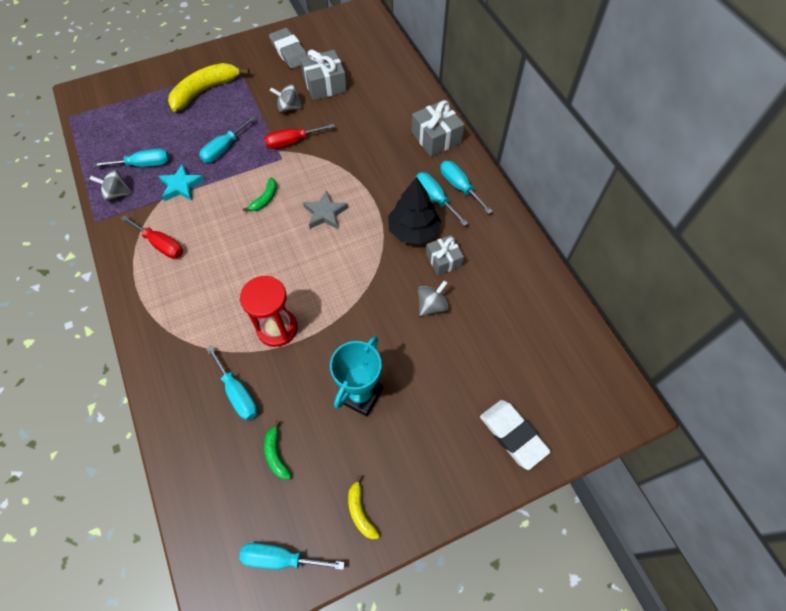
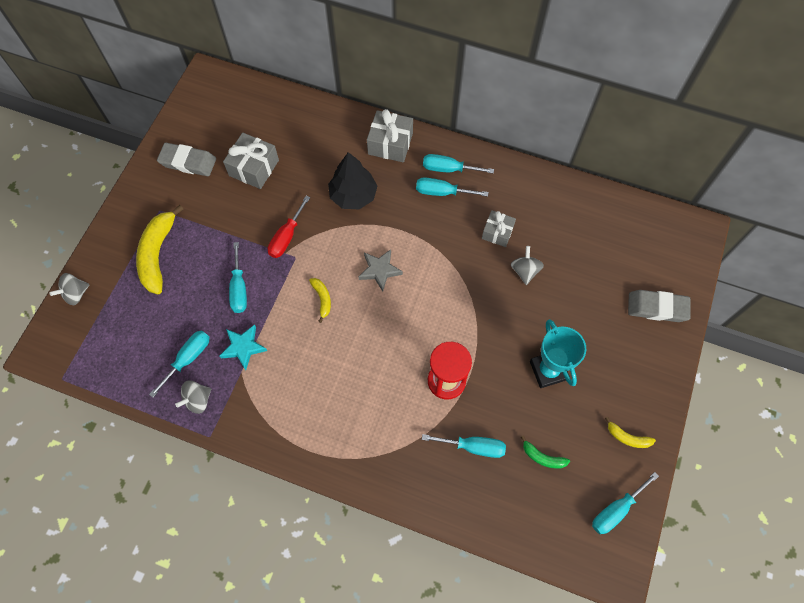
camera: 45 degrees left, 5 degrees up
(161, 244) = (287, 404): red screwdriver -> none
(265, 199) = (322, 299): green banana -> yellow banana
(288, 107) = (248, 211): grey spinning top -> grey spinning top (76, 294)
(413, 231) = (454, 229): black tree -> black tree (353, 195)
(512, 435) = (657, 308): white eraser -> grey eraser

